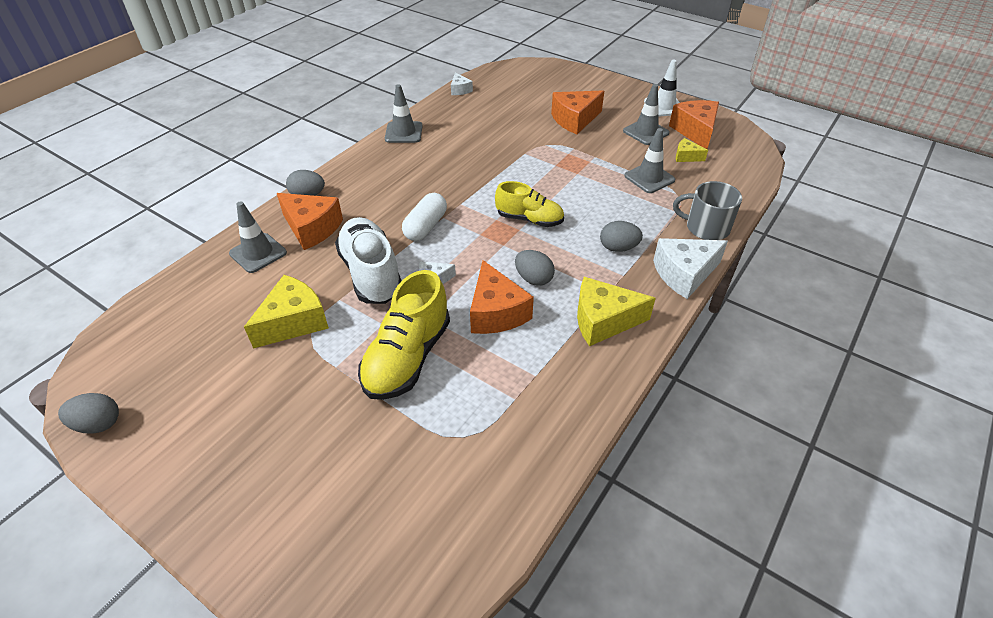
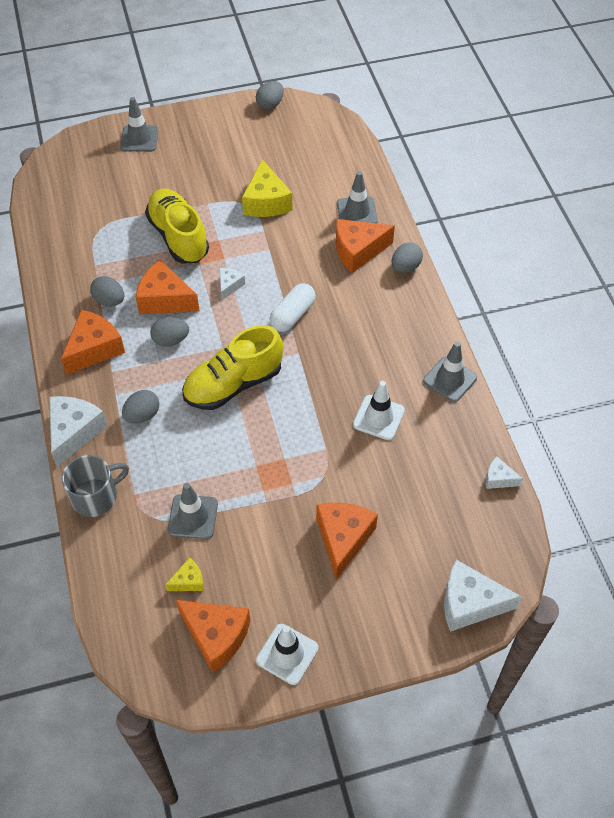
camera: 130 degrees right, 10 degrees up
(371, 273) = (272, 258): white shoe -> none
(425, 226) = (292, 315): white capsule -> white capsule turned 60 degrees clockwise
(472, 145) = (378, 417): none -> white traffic cone
(529, 219) = (233, 384): yellow shoe -> yellow shoe, size x1.53
(542, 351) = (109, 300): none -> grey egg
(550, 71) = (469, 603): none -> white cheese
(603, 321) = (94, 349): yellow cheese -> orange cheese
(646, 132) = (260, 585): grey traffic cone -> grey traffic cone (139, 139)

